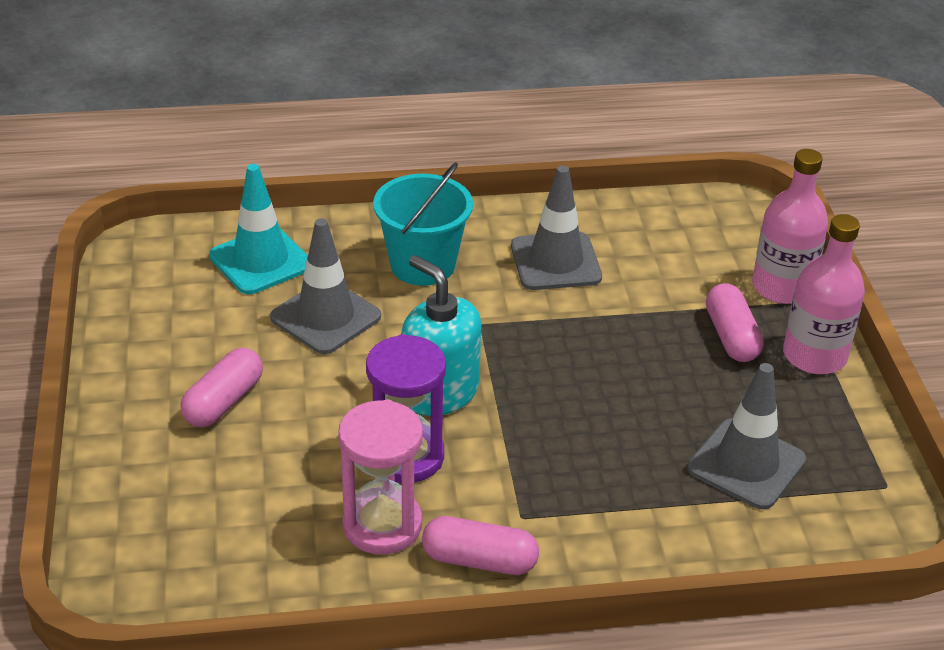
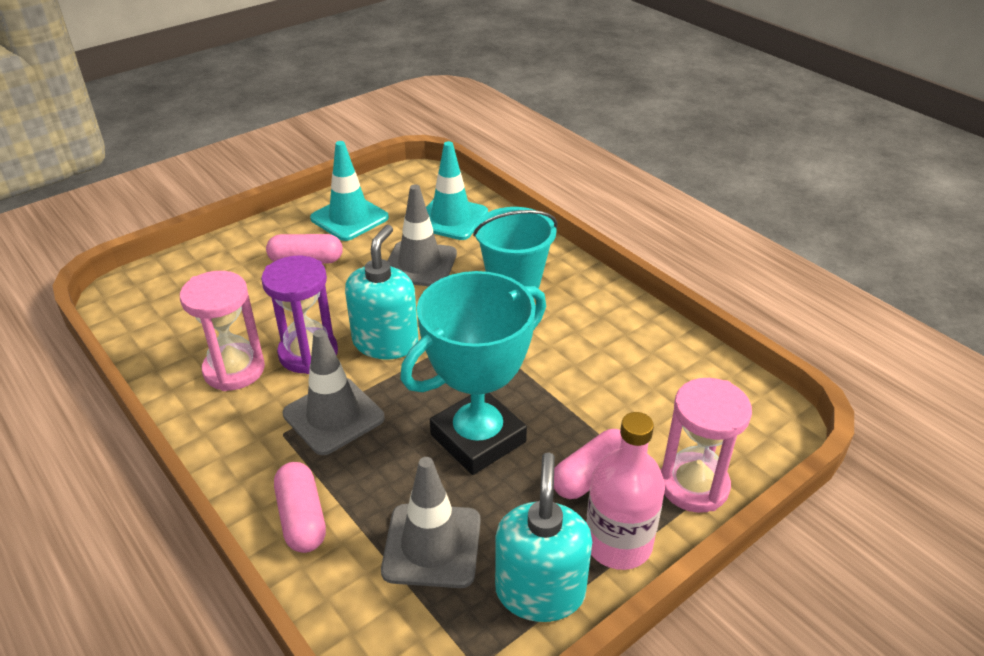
camera: 60 degrees right, 0 degrees up
(170, 337) = (349, 218): none -> turquoise traffic cone
(479, 560) = (225, 429): pink capsule -> pink capsule (302, 518)
(555, 262) = (584, 340): grey traffic cone -> grey traffic cone (333, 416)
(635, 384) = (478, 438): none -> turquoise trophy
(782, 287) = (693, 485): pink bottle -> pink hourglass
(835, 420) = (540, 591): none -> turquoise soap dispenser

